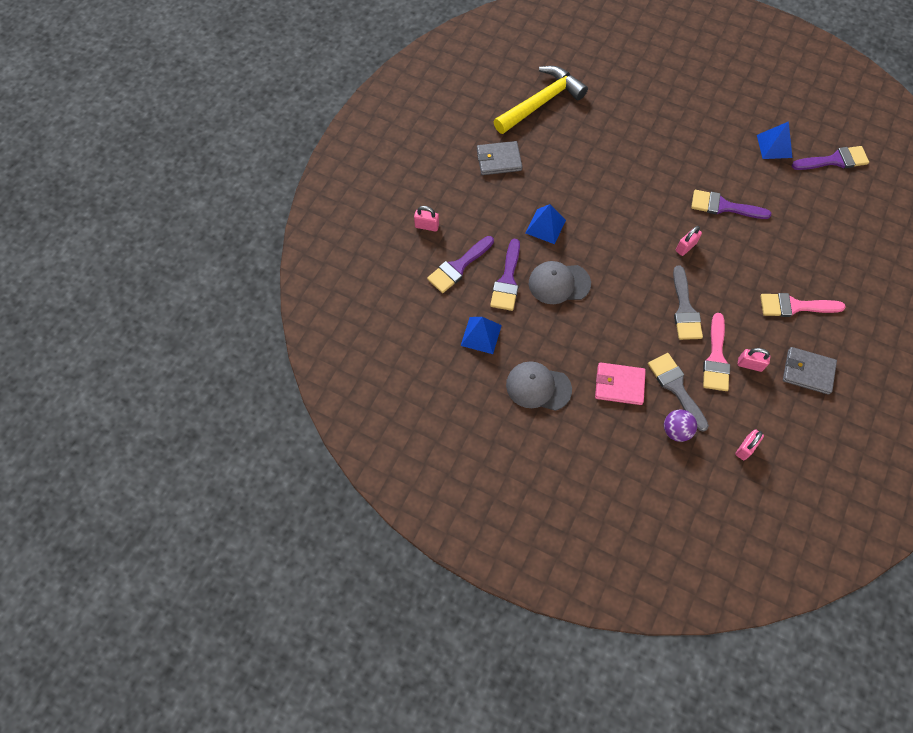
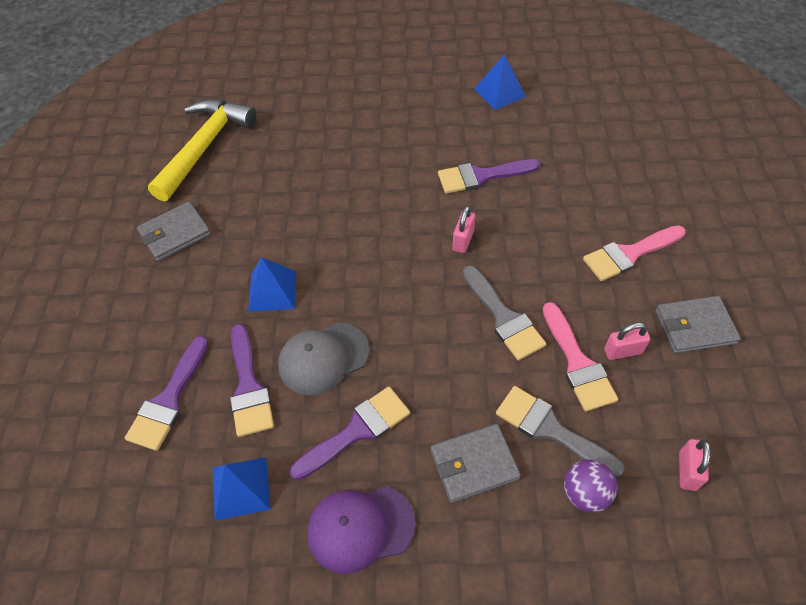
camera: 25 degrees left, 10 degrees down
(427, 226) = (101, 362): pink padlock -> none
(538, 387) = (360, 528): grey cap -> purple cap
(619, 385) = (474, 464): pink wallet -> grey wallet
(834, 160) = (571, 82): purple brush -> purple brush (357, 430)

